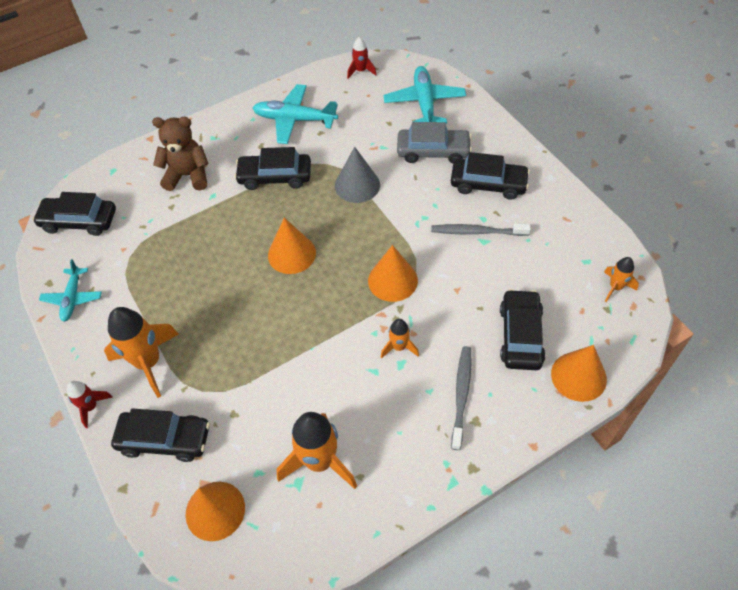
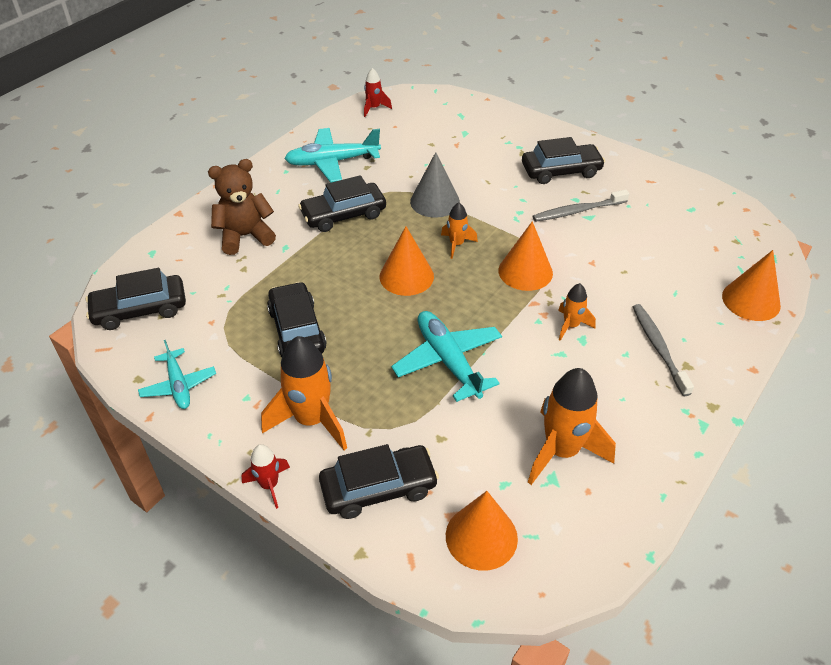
camera: 25 degrees left, 10 degrees down
(424, 103) = (455, 121): turquoise plane -> turquoise plane (448, 361)
(433, 151) = (490, 157): grey car -> none
(520, 335) = (677, 283): black car -> black car (297, 330)
(615, 287) = (731, 222): orange rocket -> orange rocket (456, 244)

